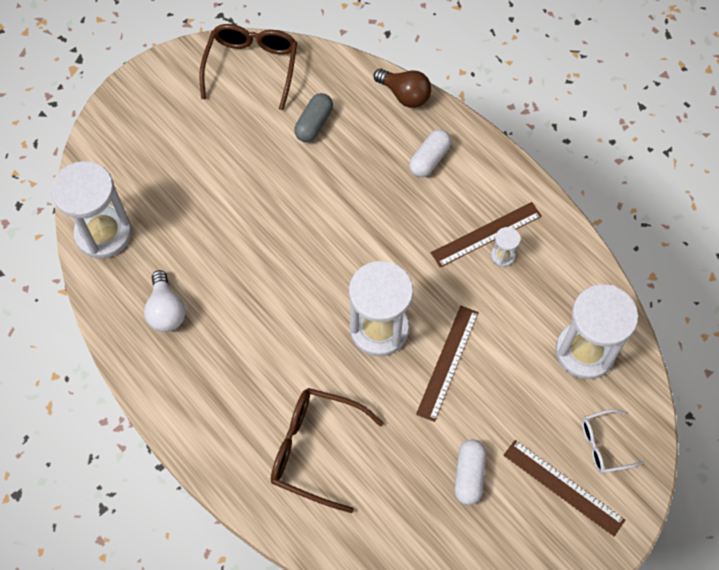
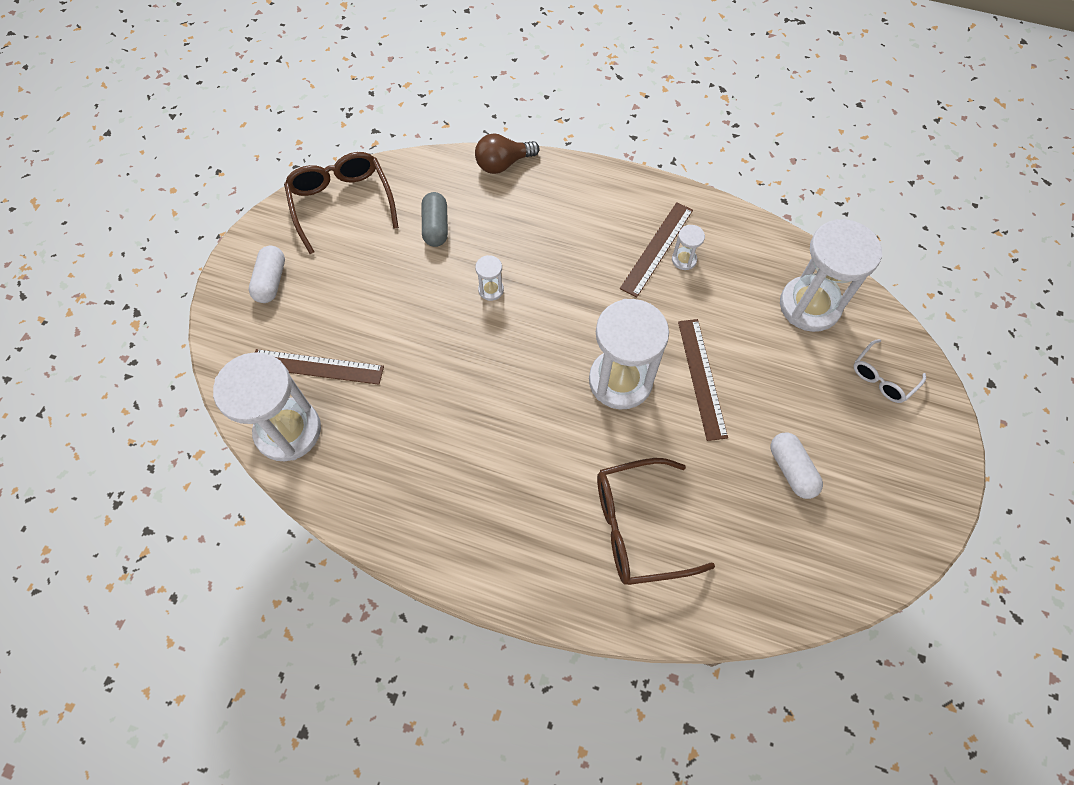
camera: 30 degrees left, 0 degrees up
(166, 310) = (402, 473): white light bulb -> none
(324, 200) = (491, 290): none -> white hourglass
(404, 95) = (503, 164): brown light bulb -> brown light bulb turned 150 degrees clockwise
(429, 159) = (563, 208): white capsule -> white capsule (271, 281)
(563, 487) = (877, 434): brown ruler -> brown ruler (317, 367)

